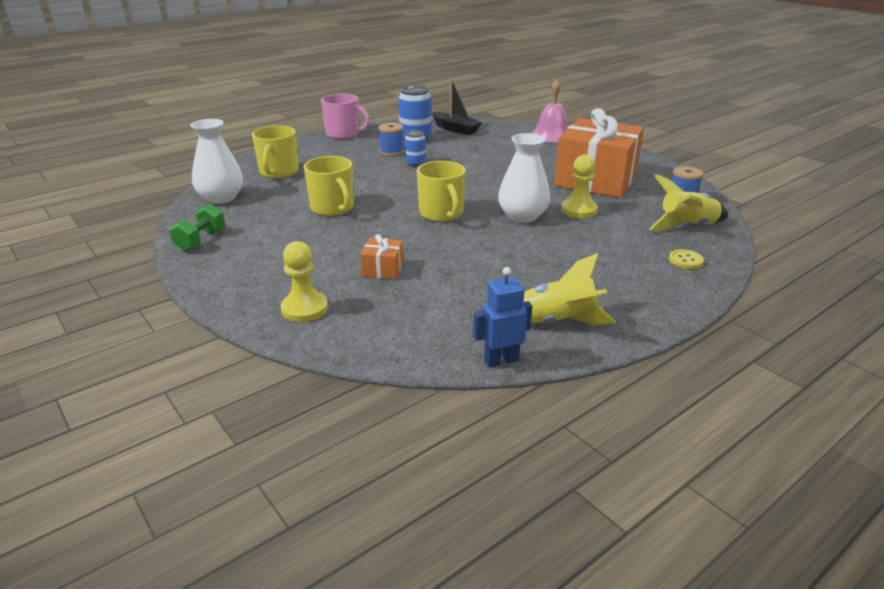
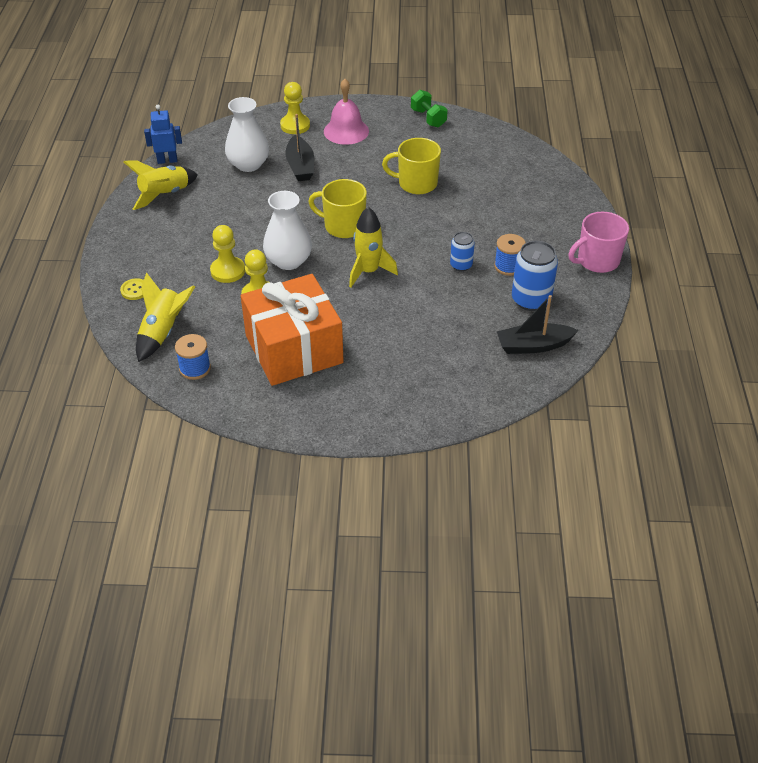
camera: 130 degrees right, 15 degrees up
(221, 198) = (496, 144): white vase -> white vase (248, 164)
(278, 172) = (524, 186): yellow mug -> none
(383, 269) = (300, 166): orange gift -> black boat
(477, 186) = (368, 271): none -> yellow rocket
(501, 360) = (167, 160): blue robot -> blue robot turned 120 degrees counterclockwise
(551, 135) = (436, 409): pink bell -> pink bell (346, 131)
(582, 233) = (228, 271): none -> yellow pawn

